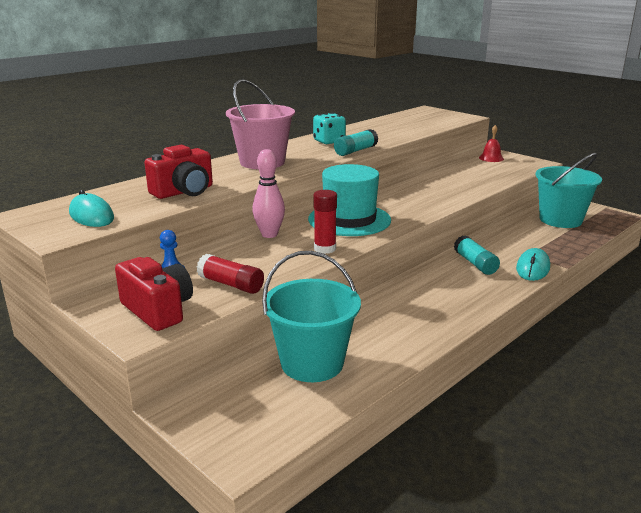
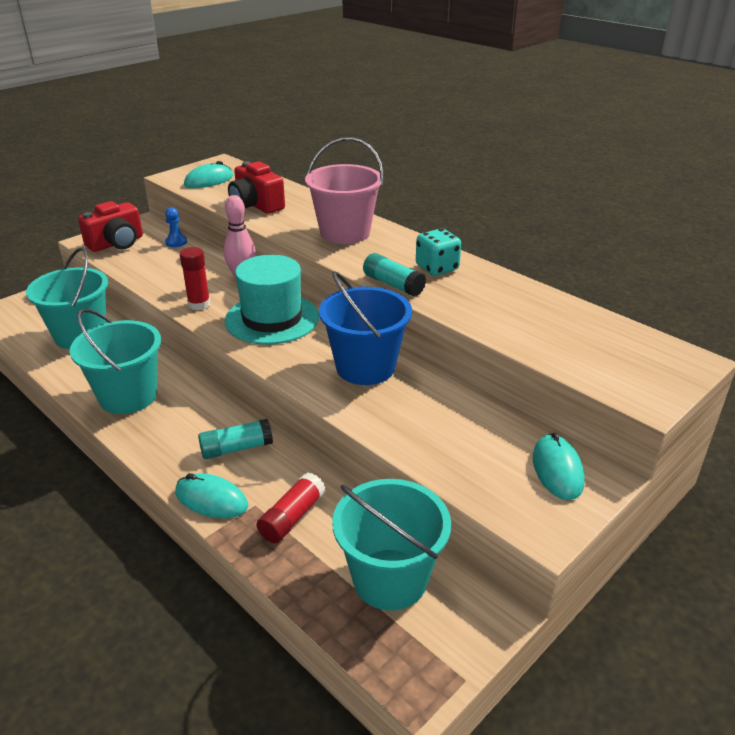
camera: 90 degrees right, 10 degrees up
(231, 284) = (144, 265): red glue stick -> red glue stick (292, 517)
(412, 192) = (365, 367): none -> blue bucket
(424, 315) = (128, 396): none -> turquoise bucket
(491, 158) = (557, 470): red bell -> turquoise mouse

